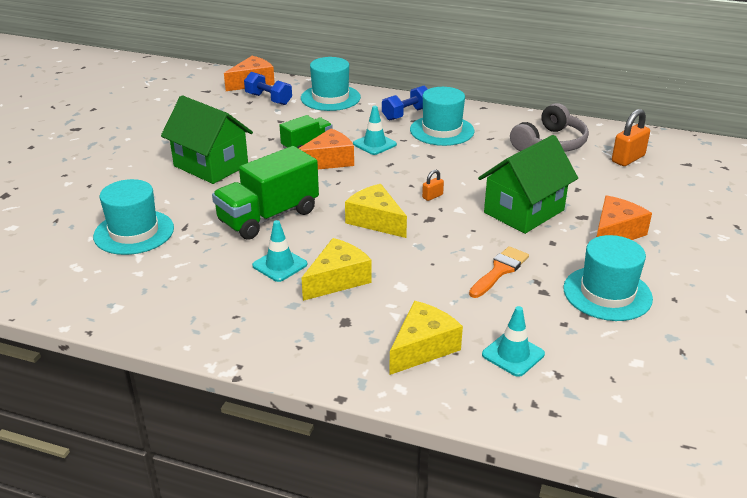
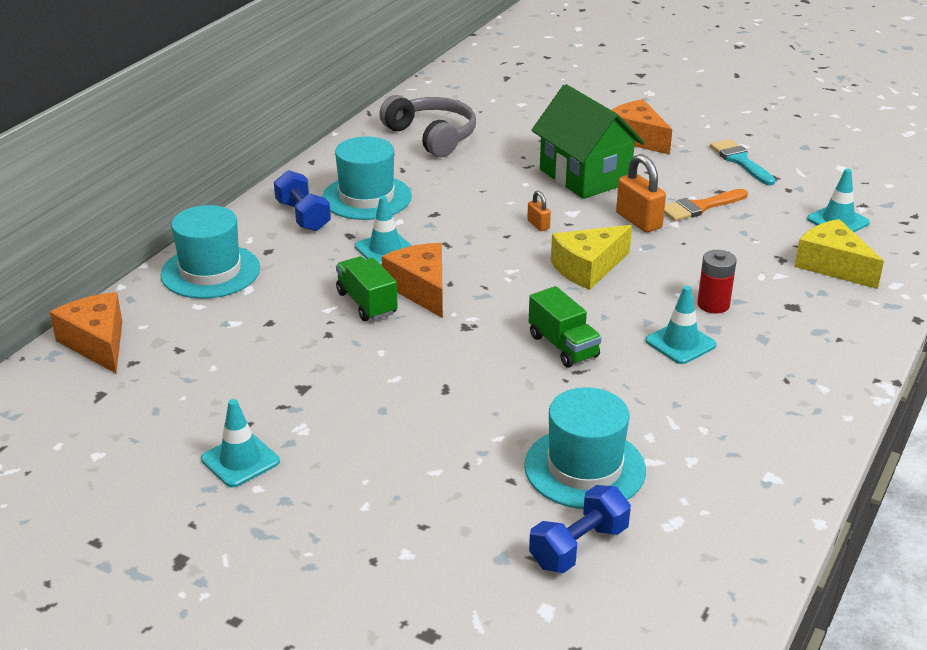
camera: 80 degrees left, 0 degrees up
(150, 131) = (240, 460): none -> turquoise traffic cone
(211, 166) = (398, 393): green house -> none
(268, 99) = (180, 329): blue dumbbell -> blue dumbbell (578, 547)
(268, 217) = (563, 346): green truck -> green truck, size x0.58
(337, 279) = (713, 305): yellow cheese -> red battery
(499, 271) = (700, 207): orange brush -> orange brush turned 75 degrees counterclockwise
(607, 293) = (740, 161): turquoise hat -> turquoise brush
(628, 159) = (485, 103): orange padlock -> orange padlock (639, 221)

